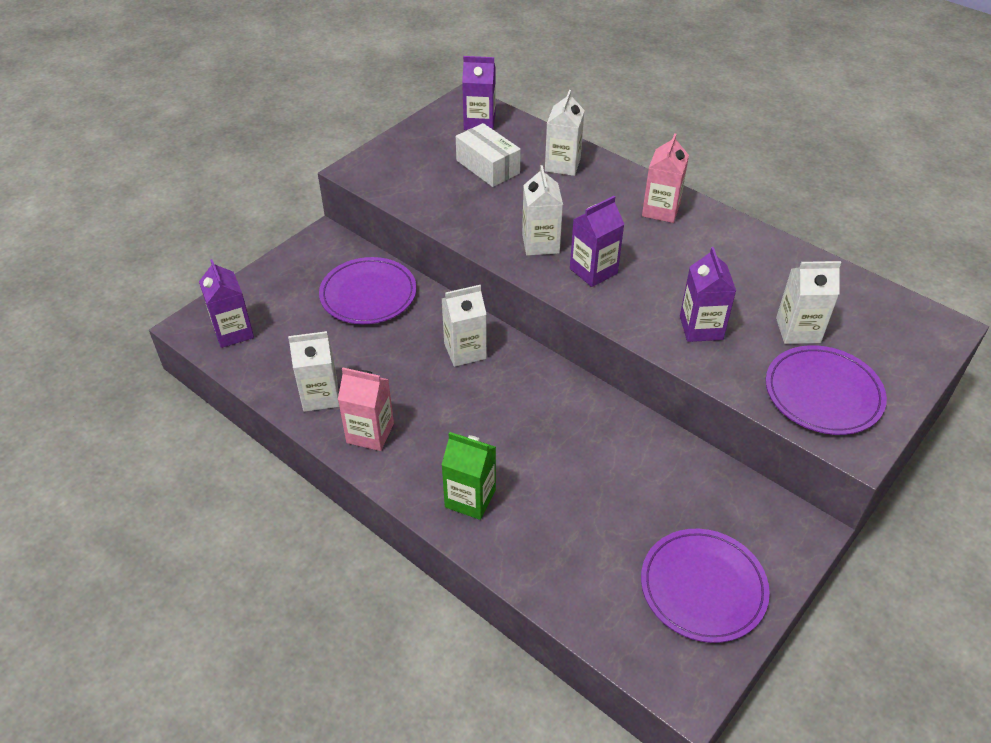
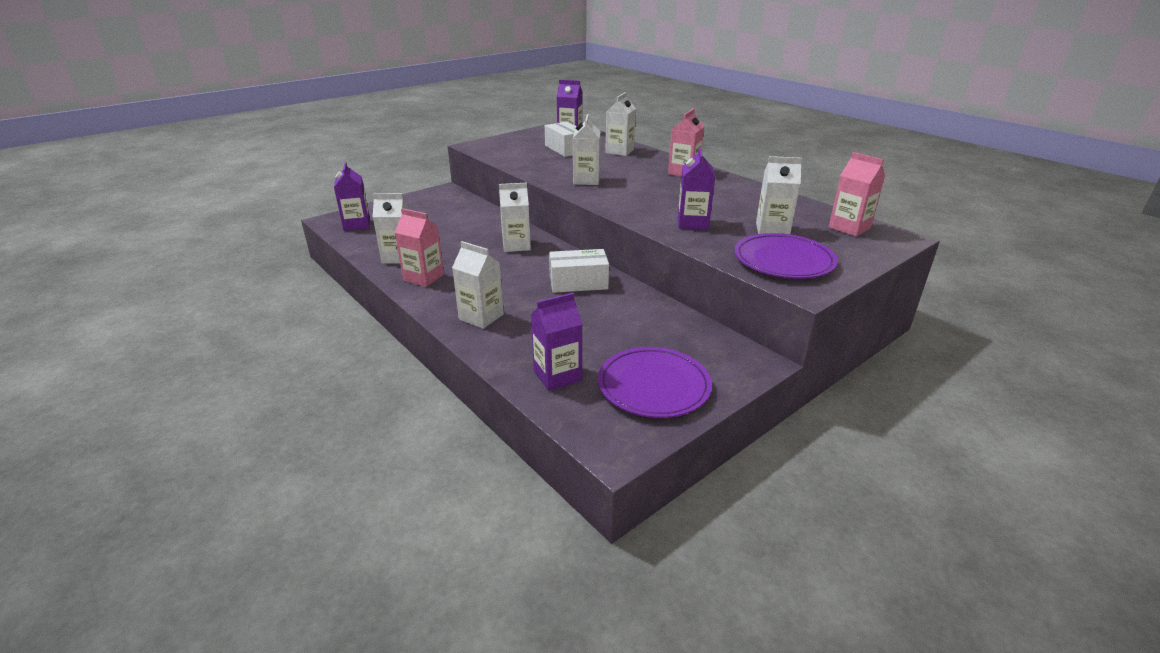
camera: 10 degrees right, 15 degrees down
(368, 294) = (461, 215): purple plate -> none
(470, 498) = (481, 317): green carton -> white carton
(566, 416) = (578, 283): none -> white box
(593, 271) = (620, 193): purple carton -> purple carton (557, 375)
(885, 315) = (849, 228): none -> pink carton

